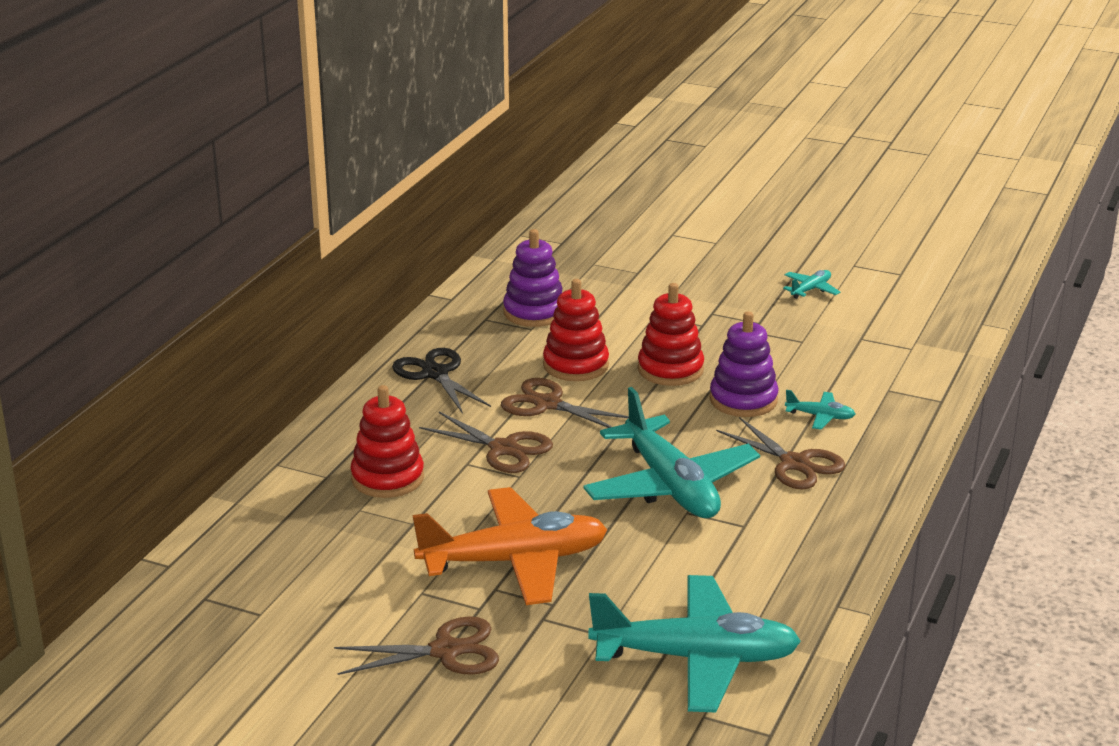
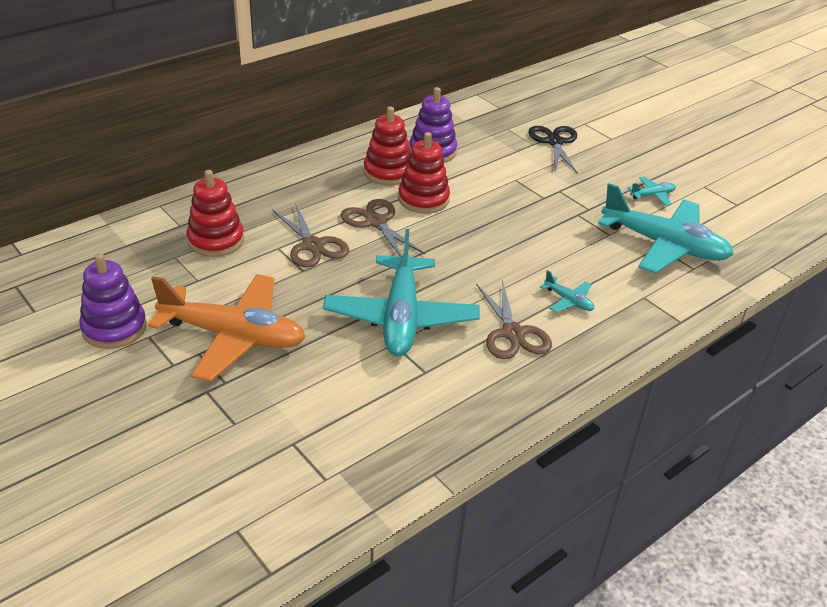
camera: 25 degrees right, 10 degrees up
(435, 374) = (323, 175): black scissors -> black scissors (554, 142)
(446, 651) = (116, 390): brown scissors -> none
(670, 370) = (488, 224): red stacking toy -> red stacking toy (388, 172)
(696, 658) = (281, 474): turquoise plane -> turquoise plane (664, 245)
(743, 400) = (520, 267): purple stacking toy -> purple stacking toy (114, 328)

